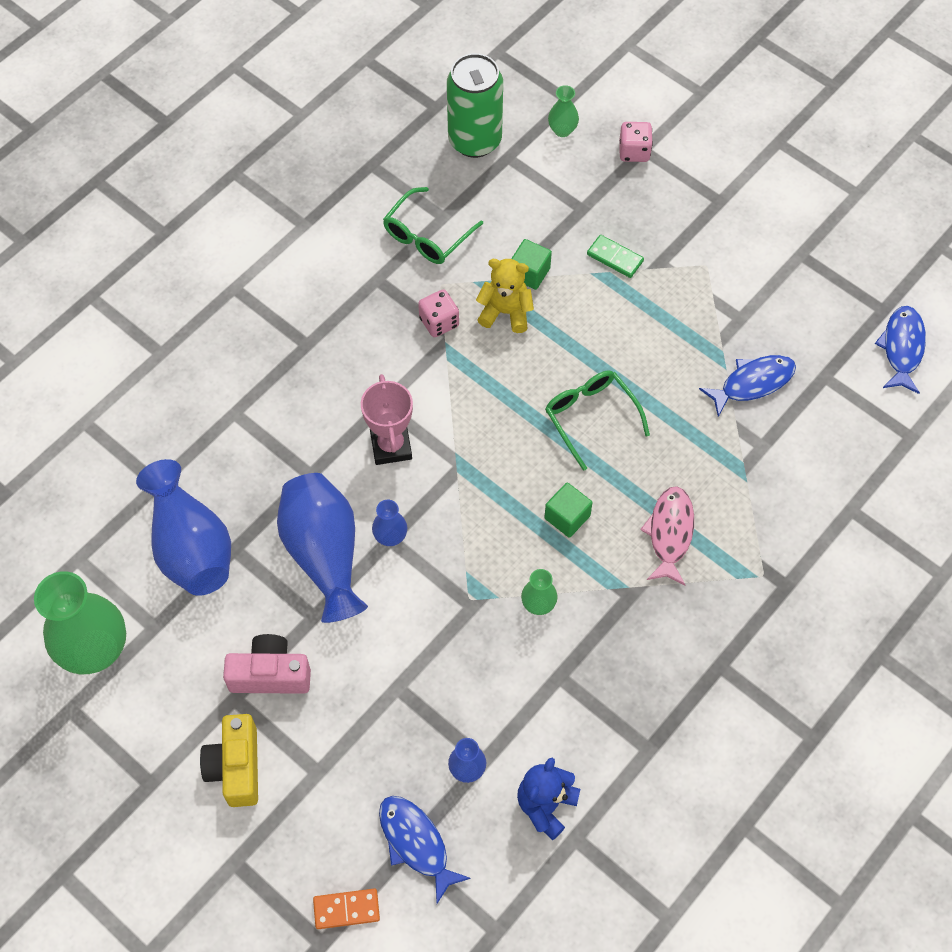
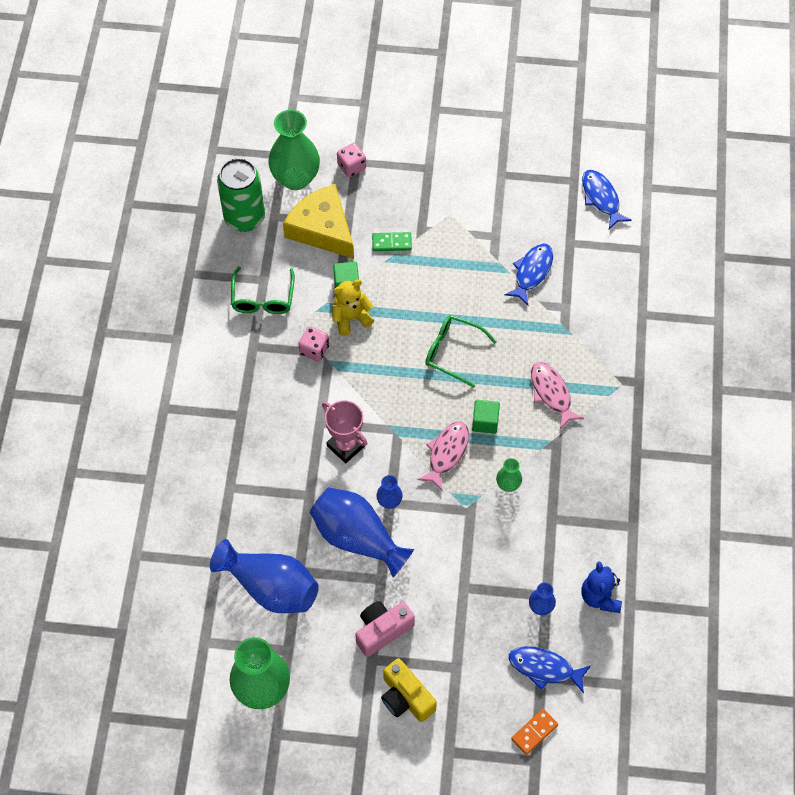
camera: 35 degrees left, 0 degrees up
(496, 524) = (446, 453): none -> pink fish
(549, 199) = (322, 229): none -> yellow cheese
(562, 130) = (295, 178): green vase -> green vase, size x2.17

